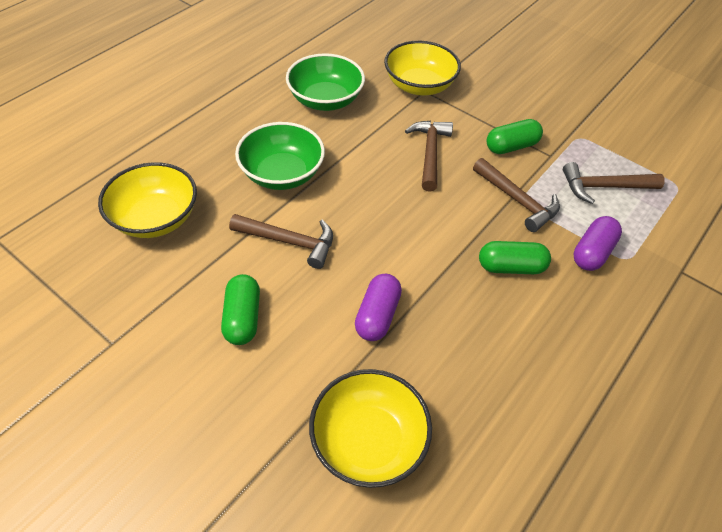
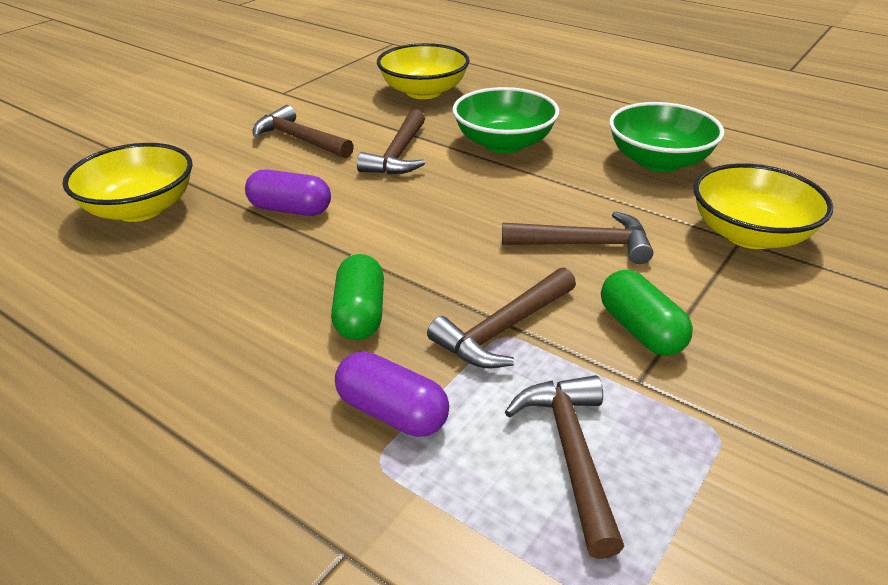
camera: 90 degrees right, 15 degrees down
(243, 318) = (299, 139): green capsule -> brown hammer

